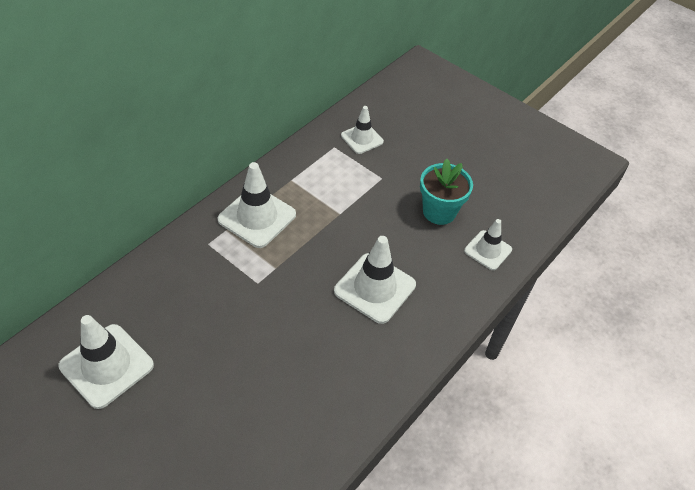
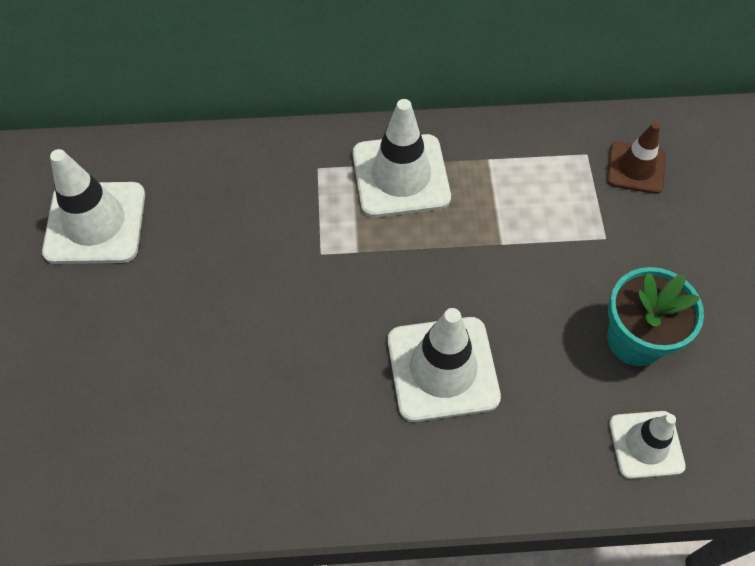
camera: 50 degrees right, 10 degrees up
(362, 138) = (636, 168): white traffic cone -> brown traffic cone

